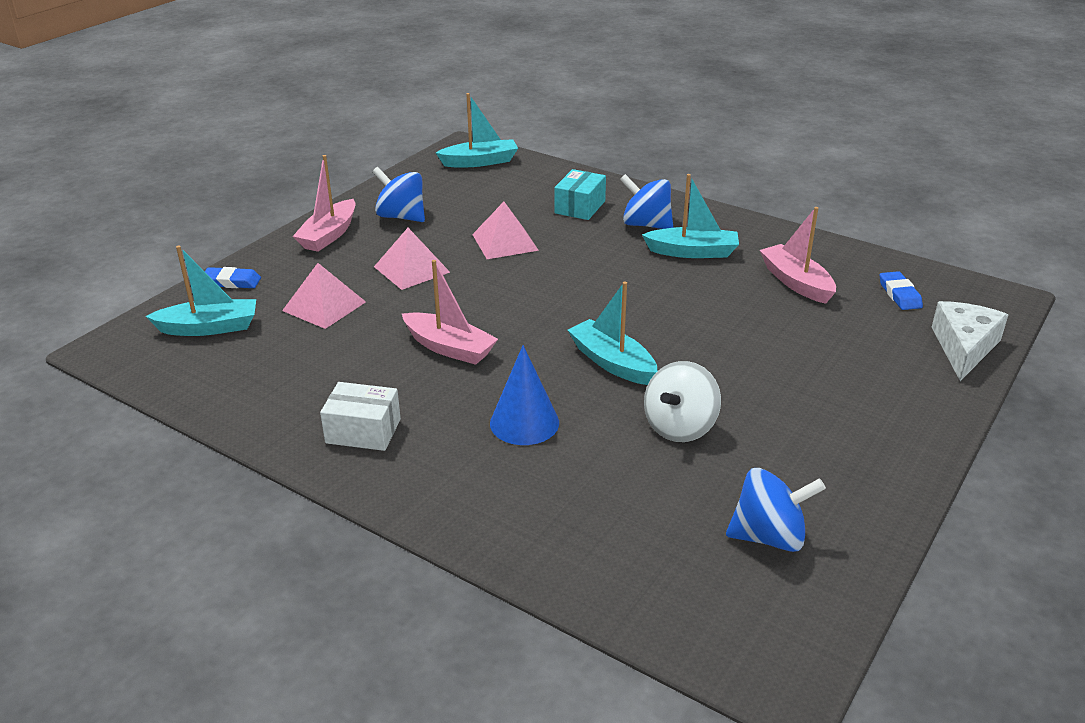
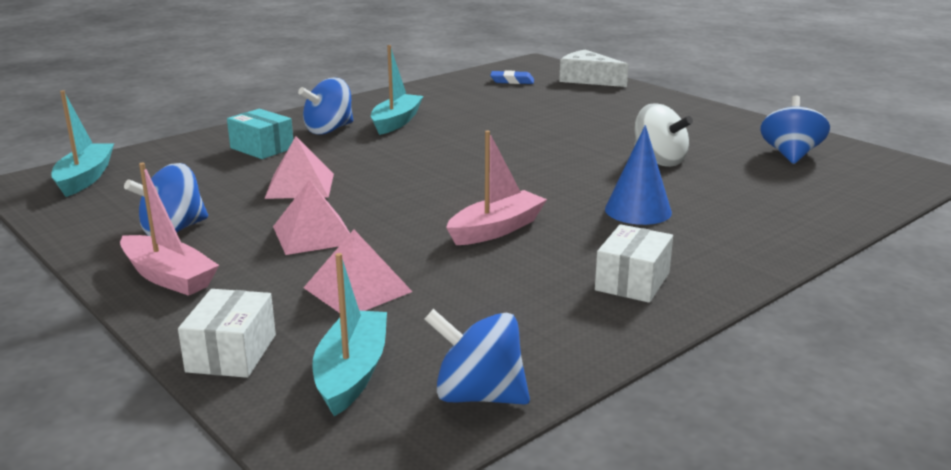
camera: 75 degrees left, 10 degrees down
(182, 379) = (478, 395): none -> blue spinning top
(232, 282) = (231, 353): blue eraser -> white box
(612, 362) = (558, 170): turquoise boat -> none
(796, 282) = (474, 101): pink boat -> none

